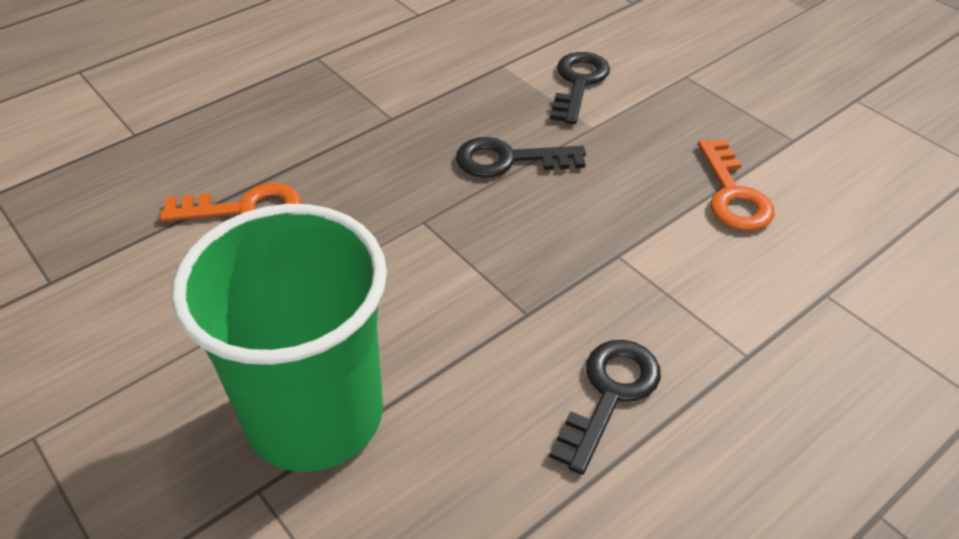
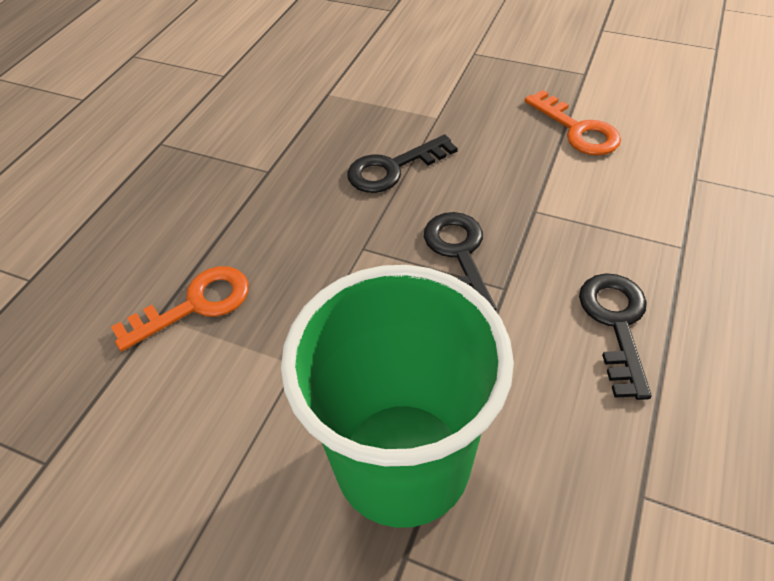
camera: 25 degrees left, 5 degrees up
(578, 83) = (399, 86): black key -> black key (459, 254)

